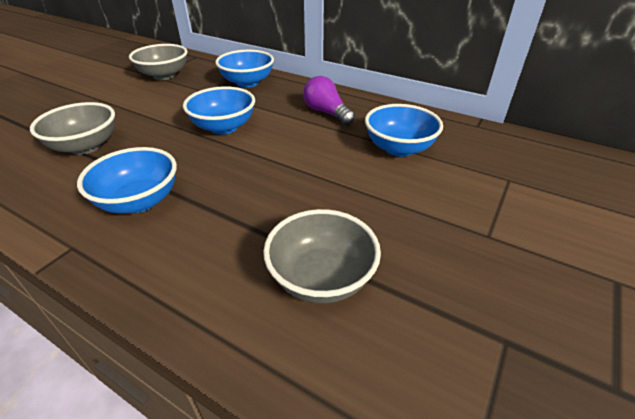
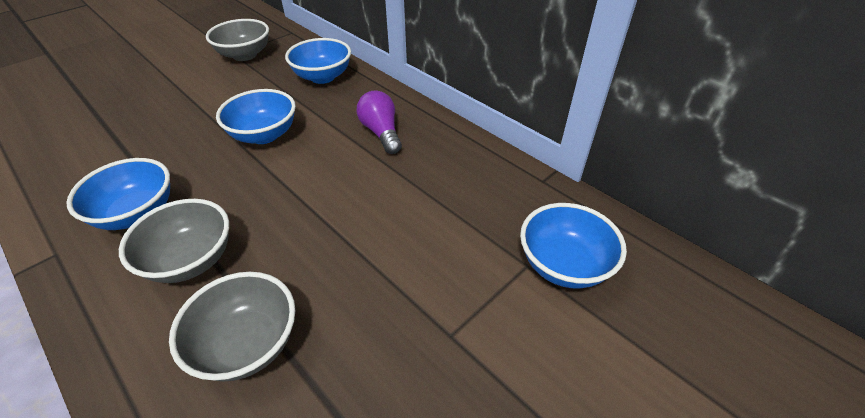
camera: 15 degrees right, 5 degrees up
(85, 146) = (125, 137): grey bowl -> grey bowl (191, 260)
(399, 148) = (429, 197): blue bowl -> blue bowl (563, 265)

